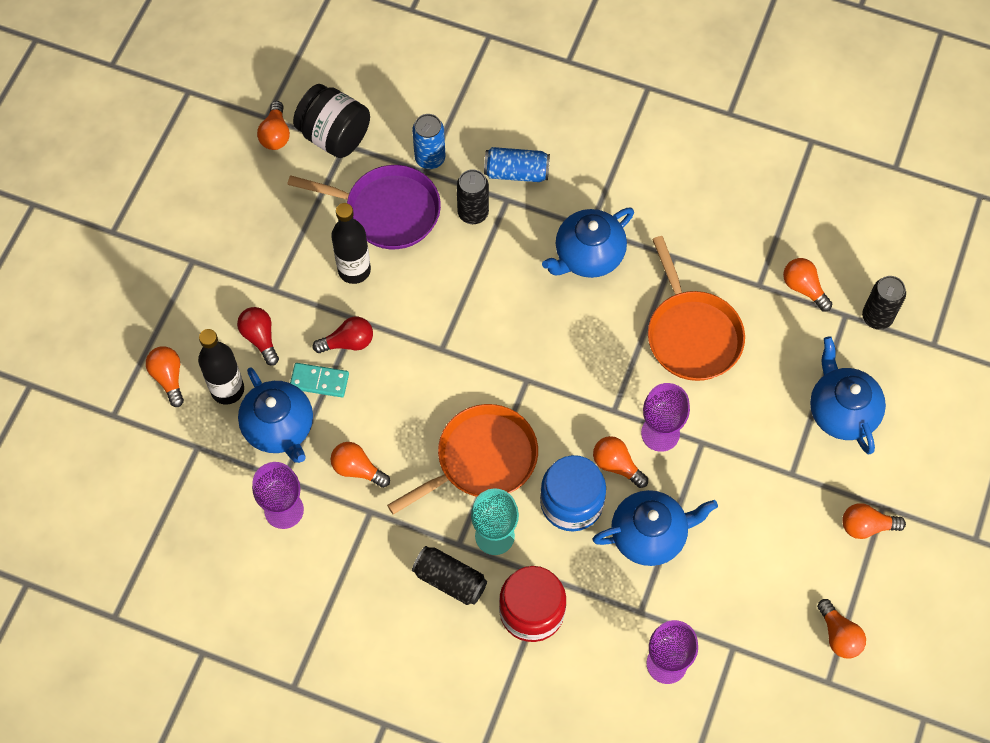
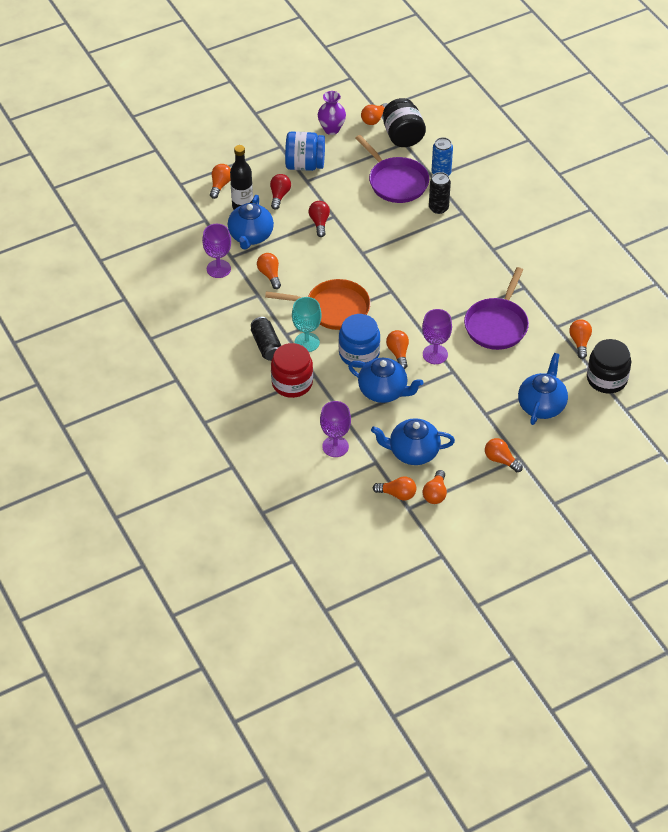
camera: 40 degrees right, 15 degrees down
(235, 187) = (331, 129): none -> purple vase
(250, 266) = (305, 165): none -> blue jar
(319, 381) = (289, 229): turquoise domino -> none
(348, 342) = (319, 223): red light bulb -> red light bulb turned 120 degrees counterclockwise
(354, 270) = (353, 196): black bottle -> none
(516, 172) = (479, 204): blue can -> none
(588, 256) = (478, 260): blue teapot -> blue teapot (413, 452)
(691, 334) = (497, 325): orange pan -> purple pan
(798, 672) = (397, 494): none -> orange light bulb
(877, 317) = (606, 379): black can -> black jar

